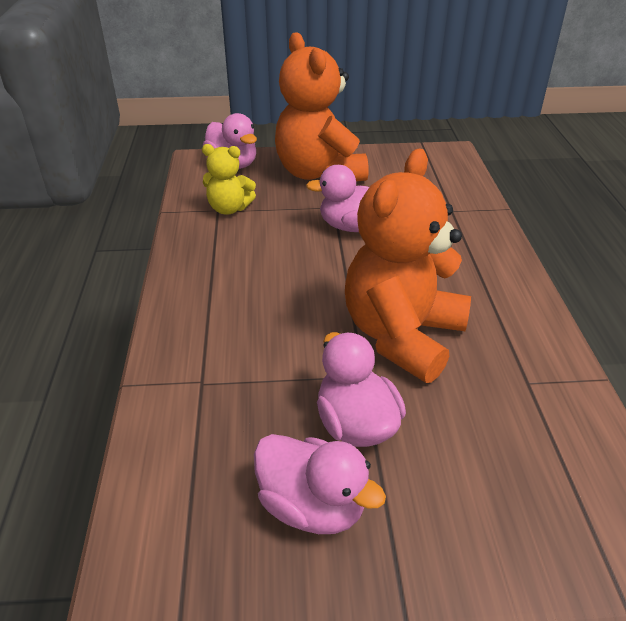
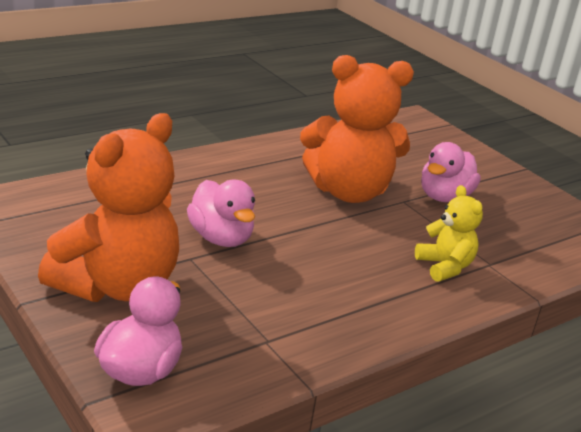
camera: 125 degrees left, 10 degrees down
(229, 209) = (257, 332): yellow teddy bear -> yellow teddy bear (444, 267)
(312, 506) = (510, 201): pink duck -> none

